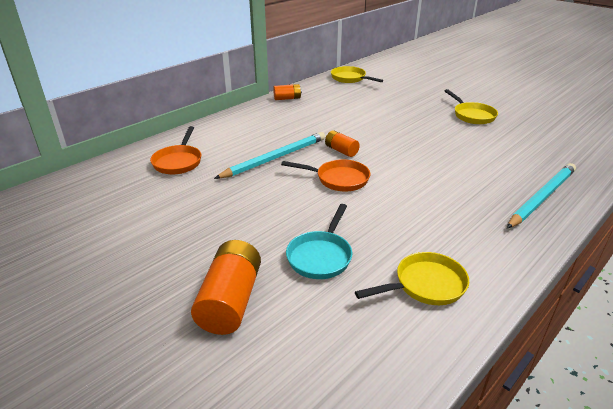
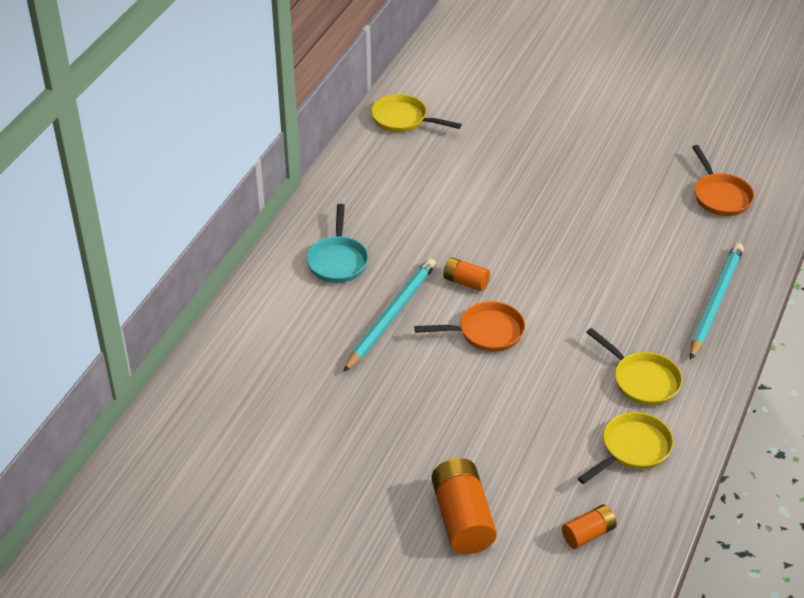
camera: 20 degrees left, 10 degrees up
(178, 161) = (273, 354): orange pan -> orange pan (720, 196)
(287, 98) = (337, 190): orange battery -> orange battery (588, 534)
(321, 256) = (520, 444): turquoise pan -> turquoise pan (338, 260)
(472, 115) = (602, 170): yellow pan -> yellow pan (642, 380)

